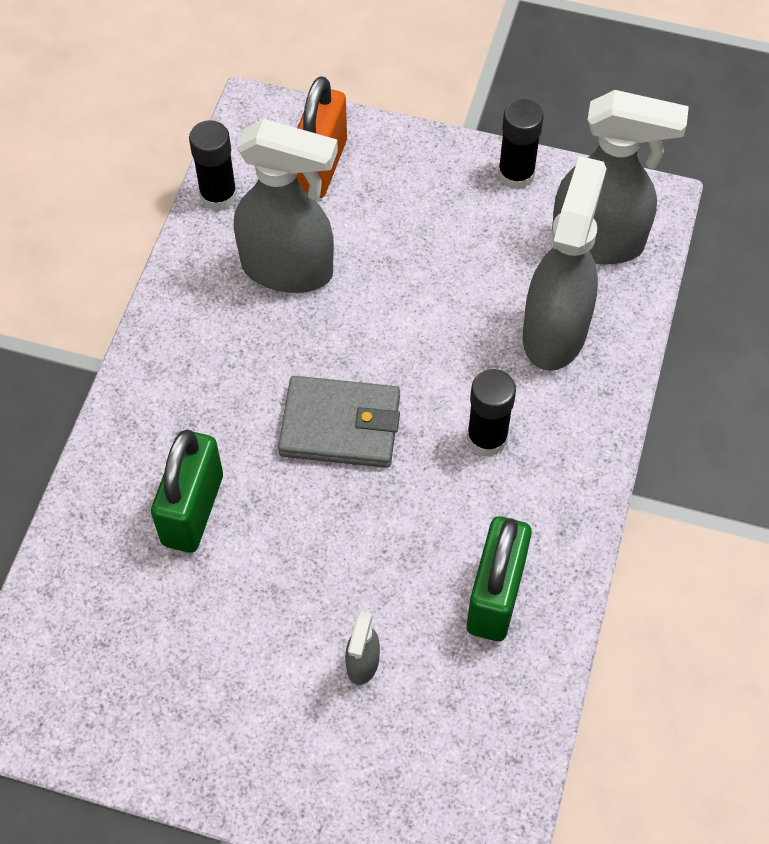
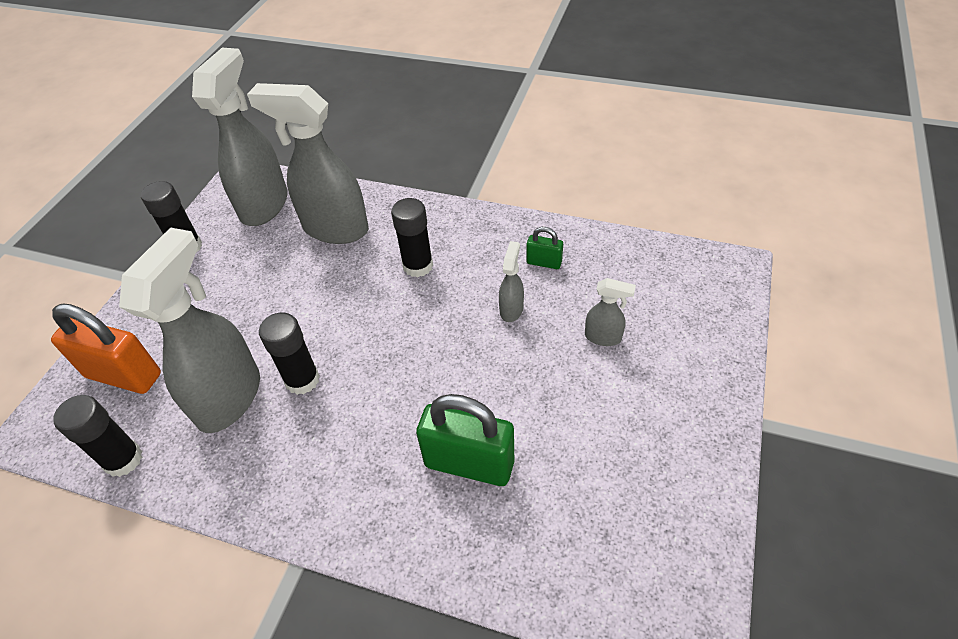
camera: 85 degrees left, 10 degrees down
(308, 334) = (302, 380): none -> black glue stick
(340, 425) = (396, 355): grey wallet -> none
(410, 553) = (511, 309): none -> grey spray bottle
(495, 596) = (544, 262): green padlock -> green padlock, size x0.49

